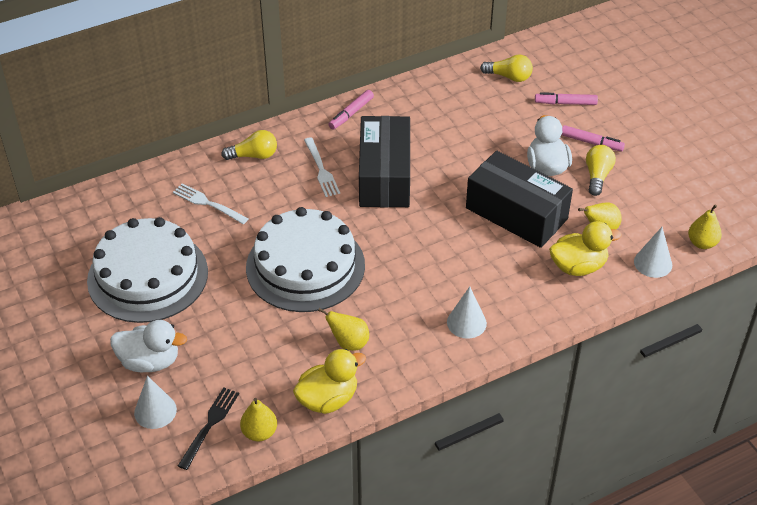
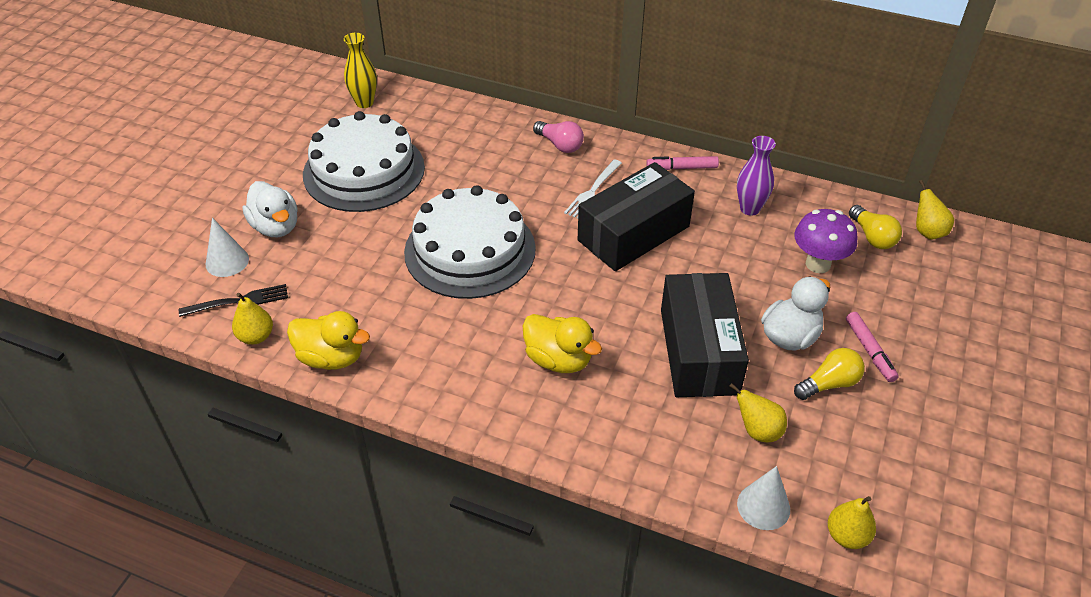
camera: 50 degrees right, 0 degrees up
(64, 231) = (364, 103): none -> yellow vase
(208, 203) = (476, 154): white fork -> none
(254, 155) = (560, 145): yellow light bulb -> pink light bulb
(349, 343) = (409, 331): yellow pear -> yellow pear (927, 232)
(425, 109) = (750, 208): none -> purple vase
(466, 322) = (516, 399): white cone -> none
(504, 115) = (818, 264): none -> purple mushroom
(565, 103) = (896, 298): pink marker -> none
(578, 266) = (684, 443): yellow duck -> yellow duck (558, 360)

